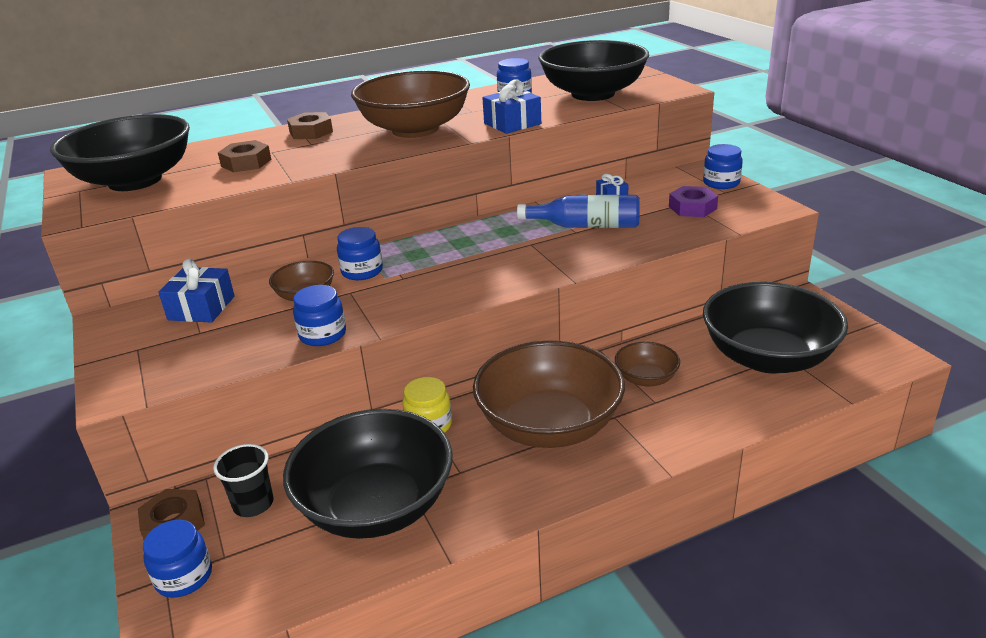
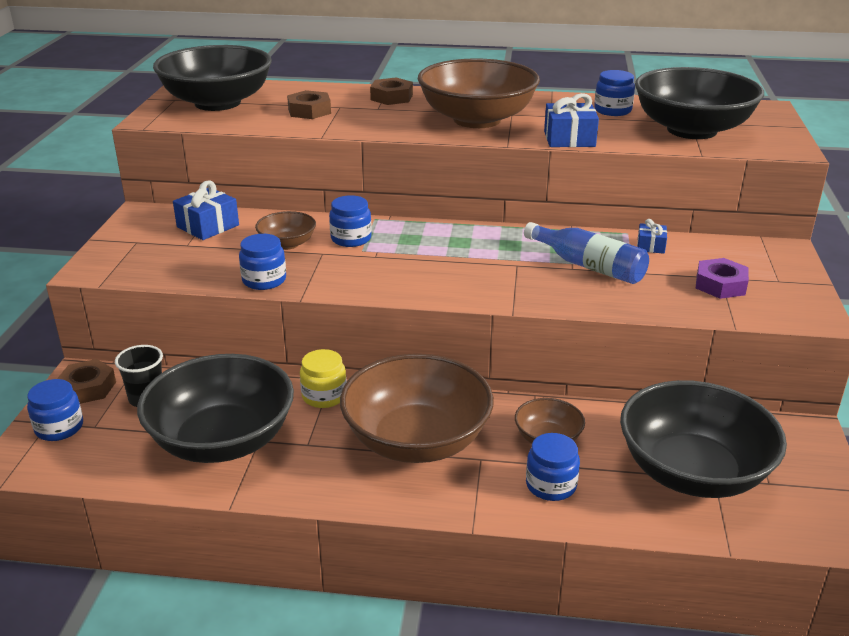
camera: 30 degrees right, 0 degrees up
(721, 183) = (787, 270): blue jar -> blue jar (551, 485)

